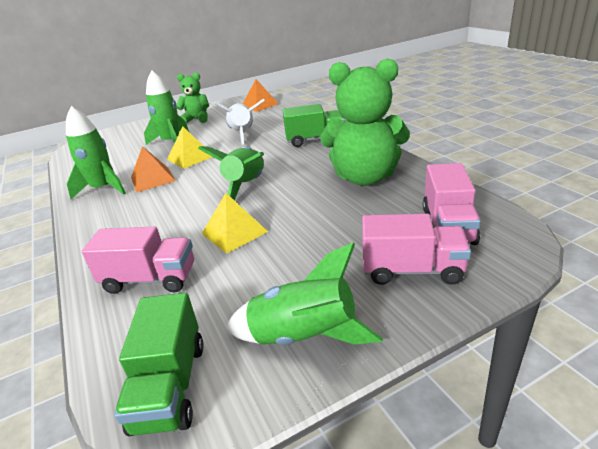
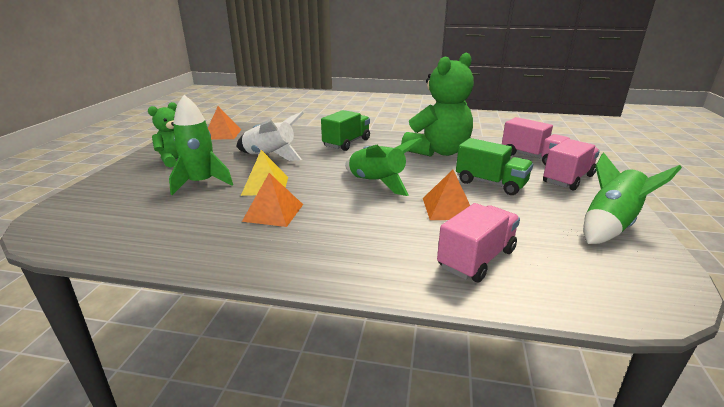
camera: 55 degrees left, 5 degrees down
(103, 188) = (234, 241): green rocket -> none
(170, 386) = (634, 284): green truck -> green truck (490, 183)
(234, 232) = (448, 208): yellow pyramid -> orange pyramid

